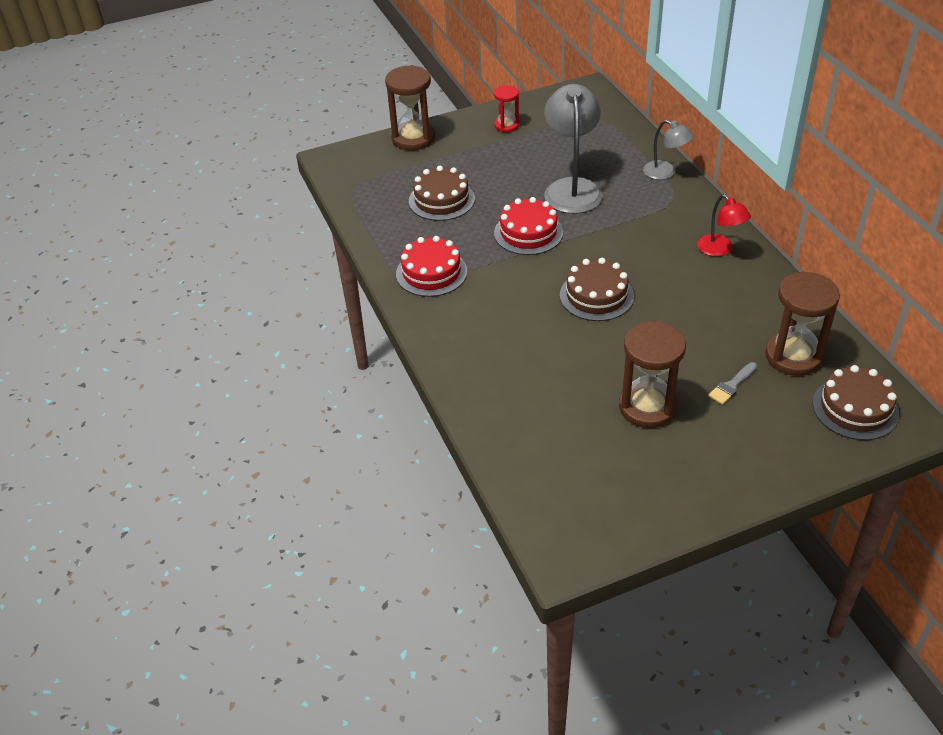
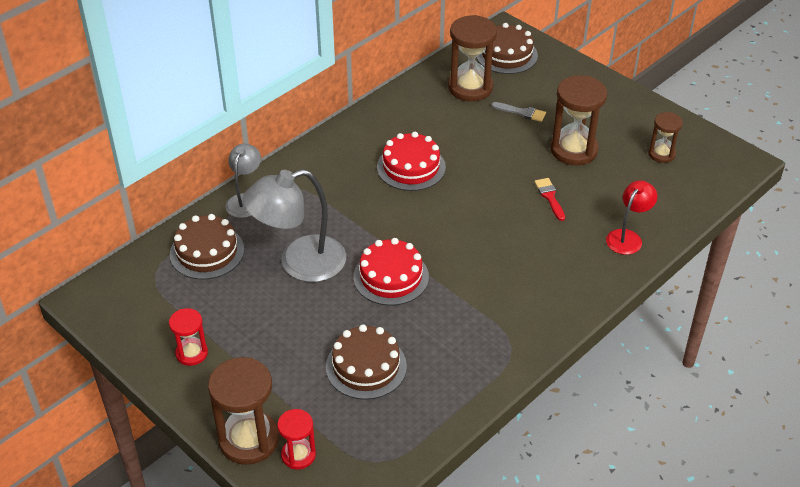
camera: 115 degrees left, 0 degrees up
(385, 156) = (298, 455): none -> red hourglass
(431, 272) = (492, 333): red cake -> red cake (411, 167)
(580, 362) = (549, 197): none -> red brush
(596, 295) = (460, 207): brown cake -> brown cake (207, 252)
(609, 483) = (661, 154): none -> brown hourglass
(720, 250) = (356, 144): red lamp -> red lamp (627, 237)

